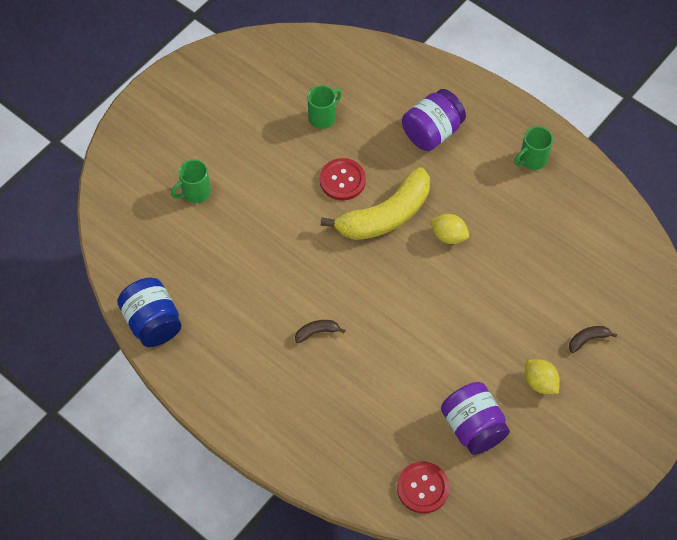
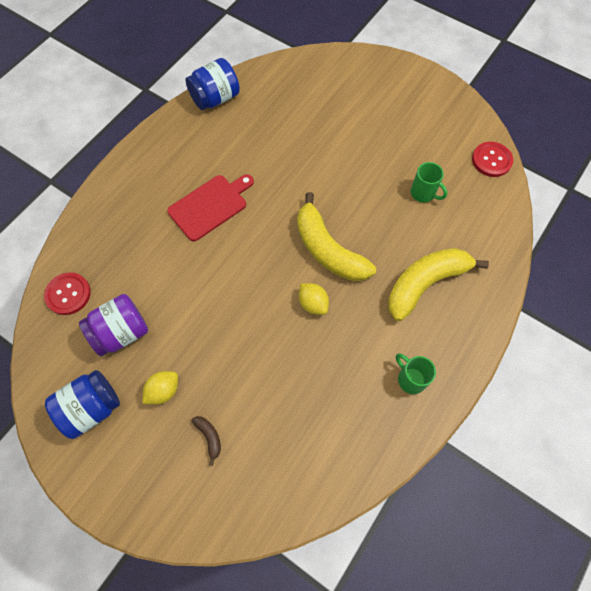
camera: 85 degrees right, 5 degrees up
(195, 192) = (332, 111): green mug -> none
(317, 332) = (210, 206): brown banana -> red cutting board
(342, 180) = (360, 213): red button -> red button (491, 160)
(432, 132) = (425, 284): purple jar -> yellow banana
(448, 236) = (313, 303): yellow lemon -> yellow lemon turned 60 degrees counterclockwise
(557, 454) = (91, 408): none -> blue jar

